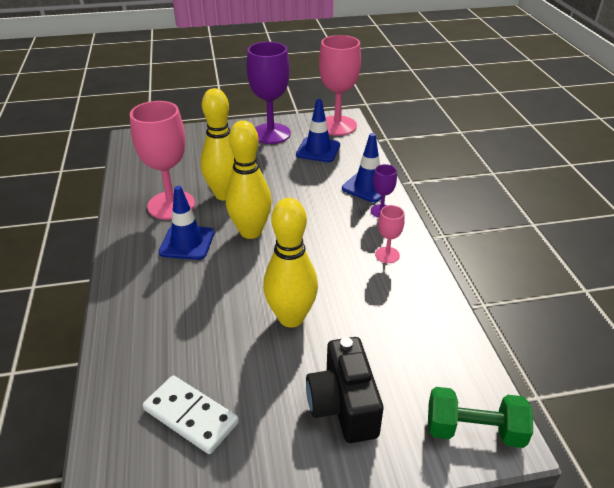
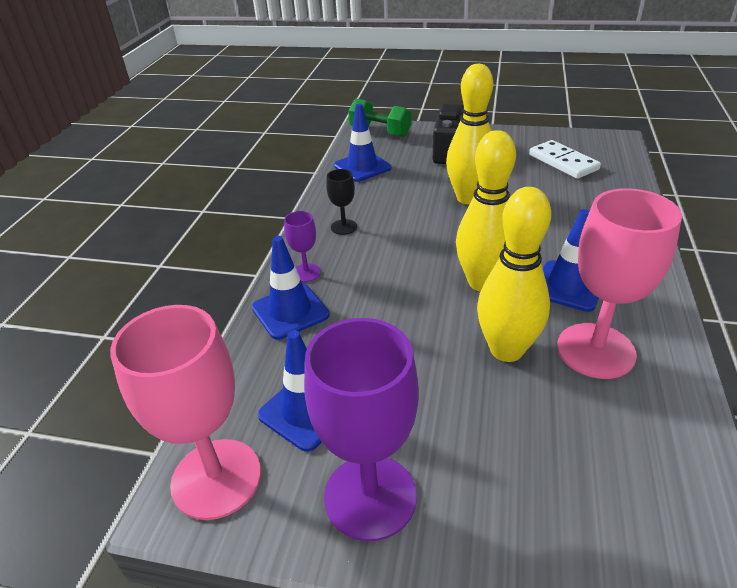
camera: 155 degrees left, 0 degrees up
(387, 255) = (344, 227): pink goblet -> black goblet
(435, 341) = (362, 167): none -> blue traffic cone

